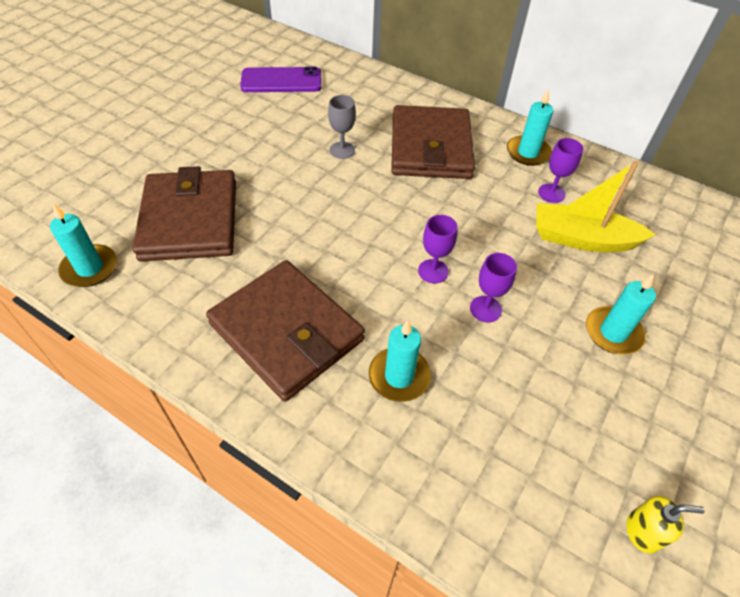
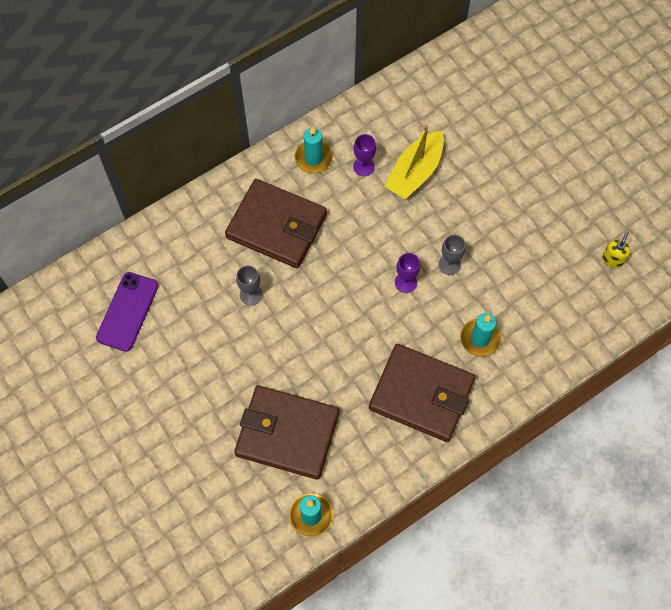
camera: 65 degrees left, 15 degrees up
(286, 332) = (421, 394): brown wallet -> brown wallet turned 45 degrees clockwise
(485, 309) = (449, 264): purple goblet -> grey goblet
(613, 332) = (495, 200): turquoise candle -> none

